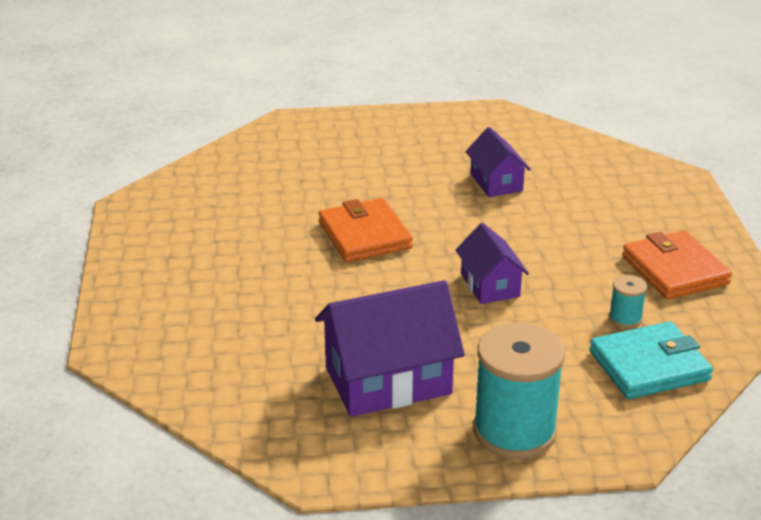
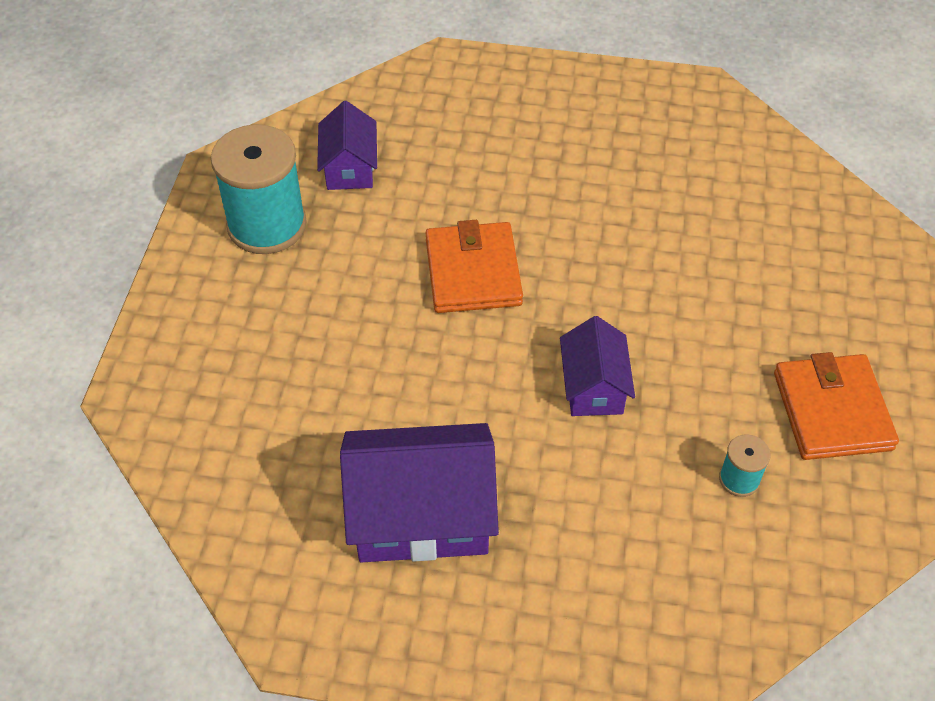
camera: 15 degrees right, 20 degrees up
(496, 182) = (661, 214): purple house -> purple house (349, 167)
(514, 431) = (539, 631): turquoise spool -> turquoise spool (267, 225)
(649, 365) = (740, 564): turquoise wallet -> none

